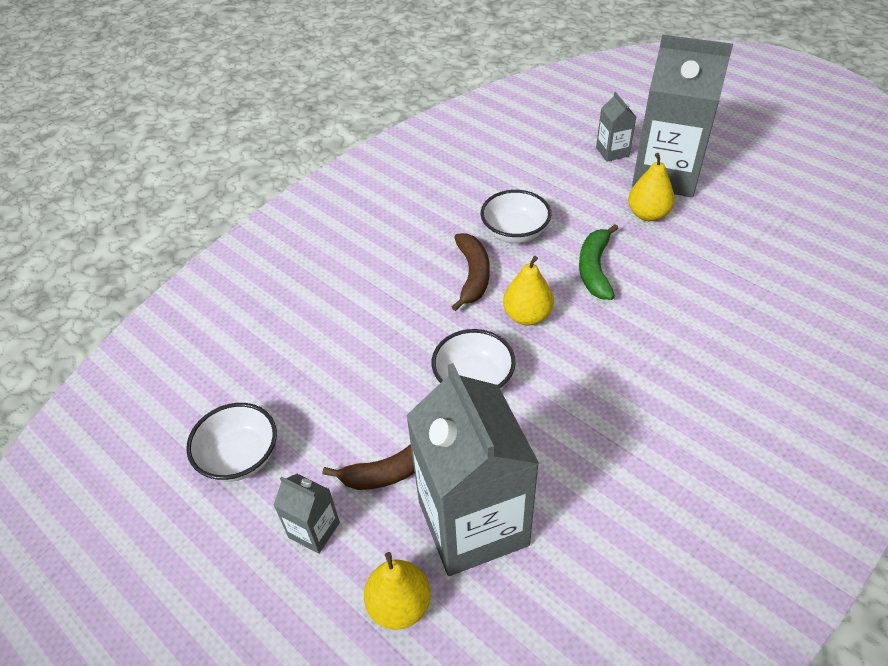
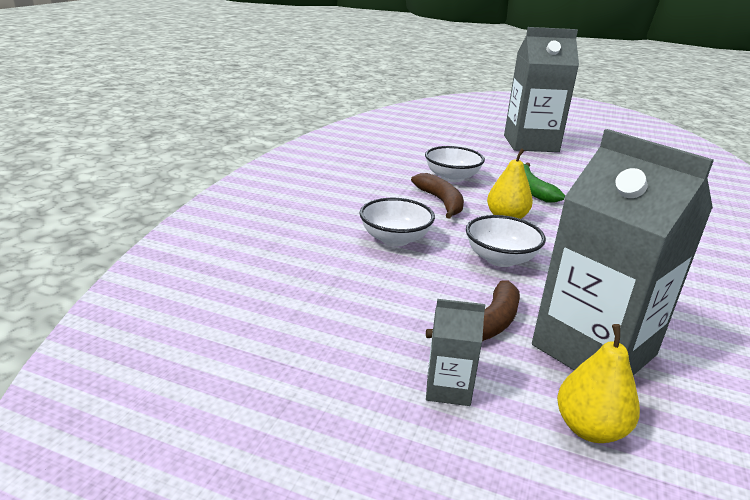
camera: 25 degrees left, 20 degrees down
(240, 457) = (320, 347): white bowl -> white bowl (395, 239)
(612, 152) = (483, 136): grey carton -> none
(648, 214) = (538, 161): yellow pear -> none

